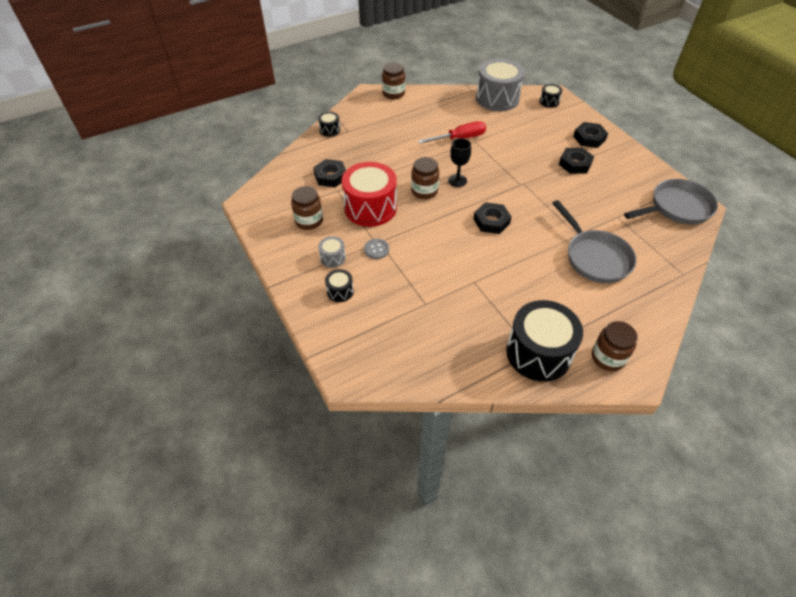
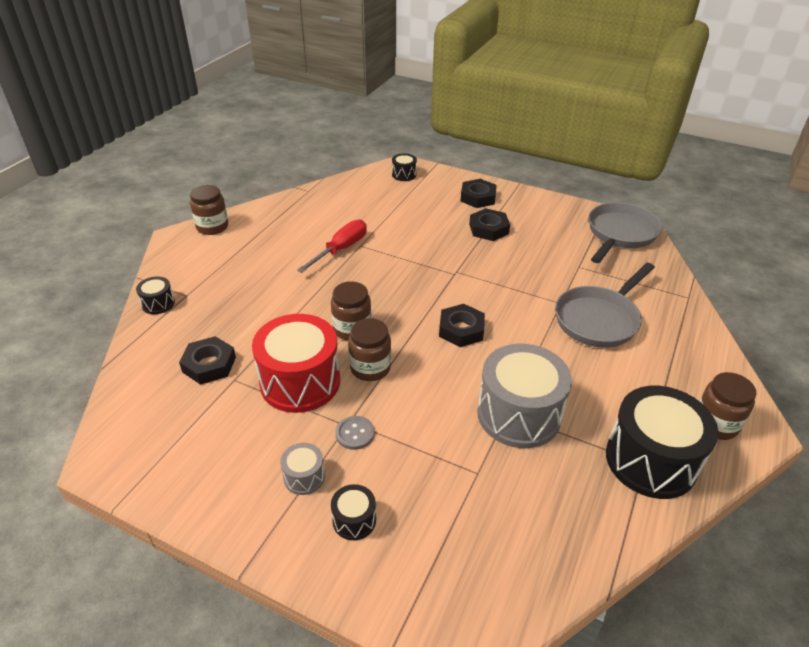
camera: 35 degrees left, 10 degrees down
(309, 221) = (226, 441): brown jar -> brown jar (370, 368)
(457, 180) = (381, 299): black goblet -> none
(497, 98) = (345, 190): grey drum -> grey drum (519, 414)
(594, 257) = (599, 319): grey pan -> grey pan turned 105 degrees clockwise

